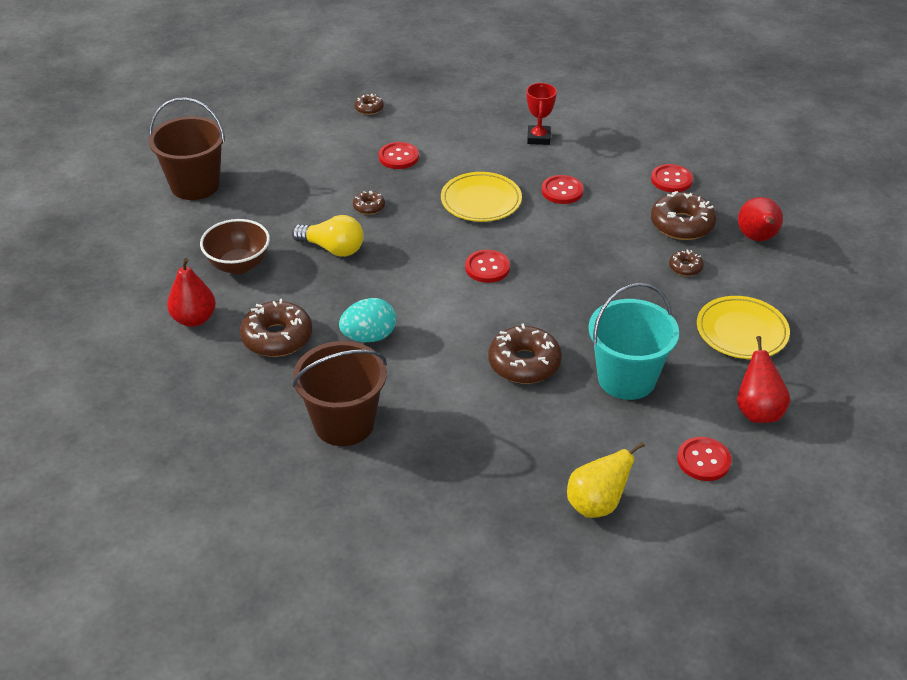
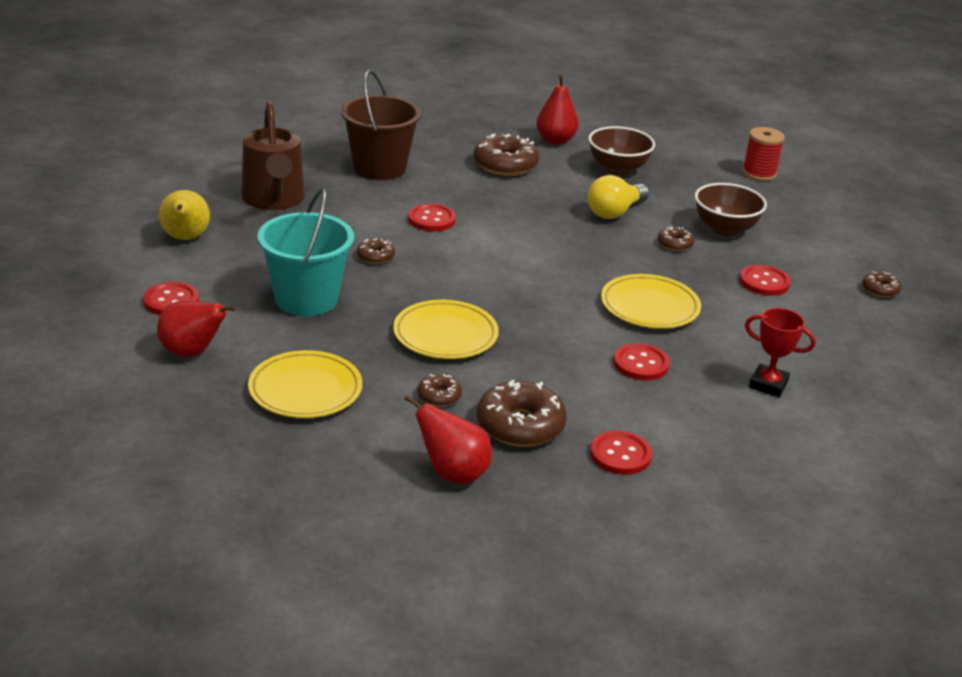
camera: 110 degrees right, 10 degrees down
(195, 185) = (759, 173): brown bucket -> red spool
(321, 187) = (725, 229): none -> brown bowl
(369, 336) = (474, 200): turquoise egg -> none
(471, 474) = (274, 199): none -> brown watering can
(487, 268) = (529, 278): red button -> red button (431, 219)
(524, 363) = (375, 256): brown donut -> brown donut, size x0.51
(608, 287) = (445, 335): none -> yellow plate

